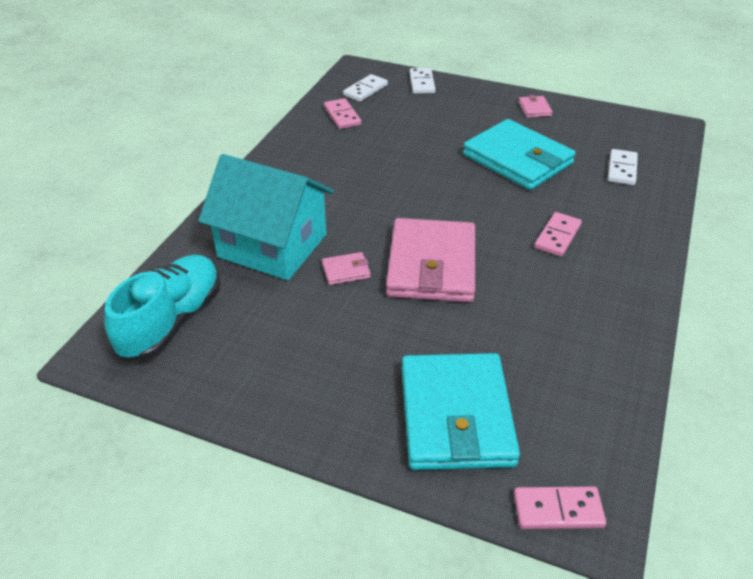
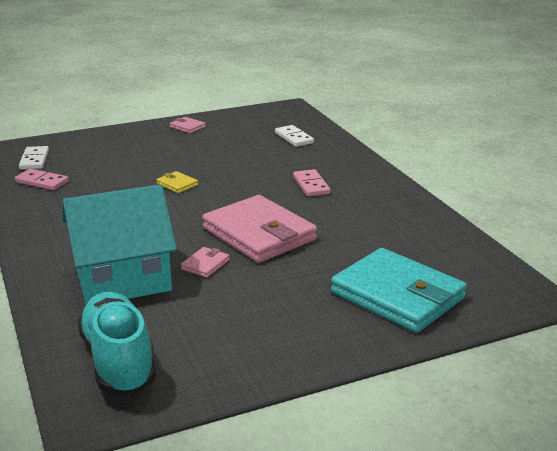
camera: 45 degrees left, 15 degrees down
(422, 83) = (76, 140): white domino -> none
(438, 171) = (177, 184): none -> yellow wallet
(517, 159) = (221, 157): turquoise wallet -> none
(558, 510) = (511, 302): pink domino -> none

